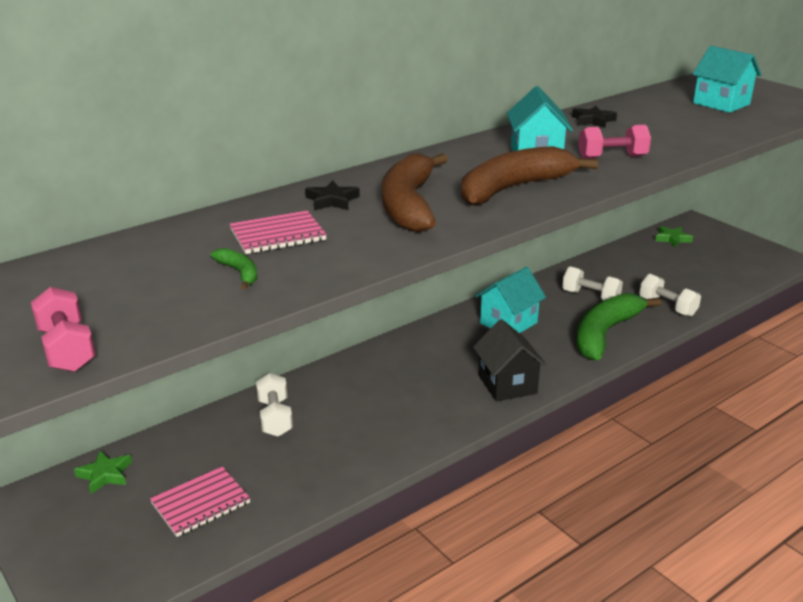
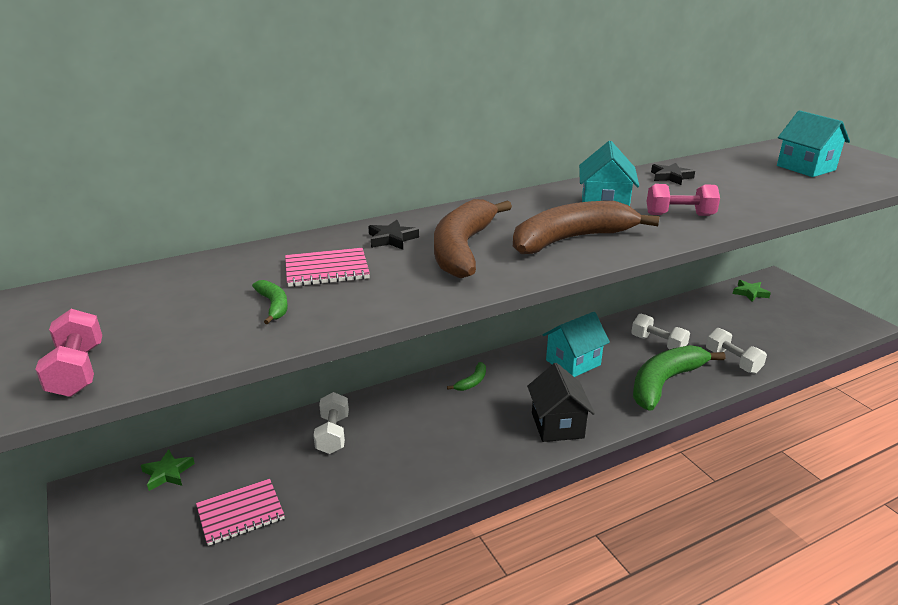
camera: 10 degrees right, 0 degrees up
(408, 352) = (472, 382): none -> green banana

